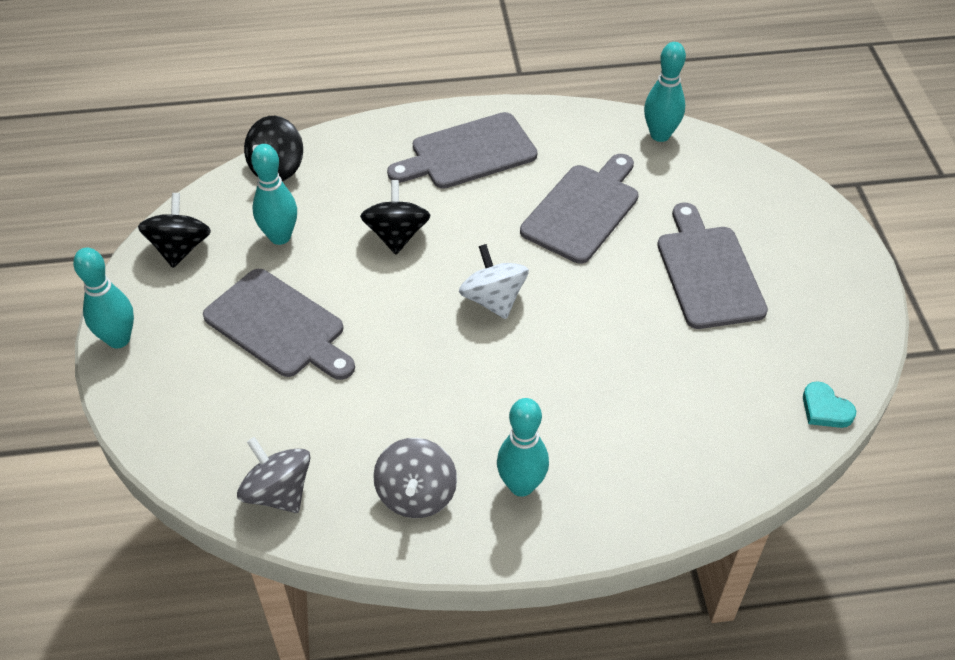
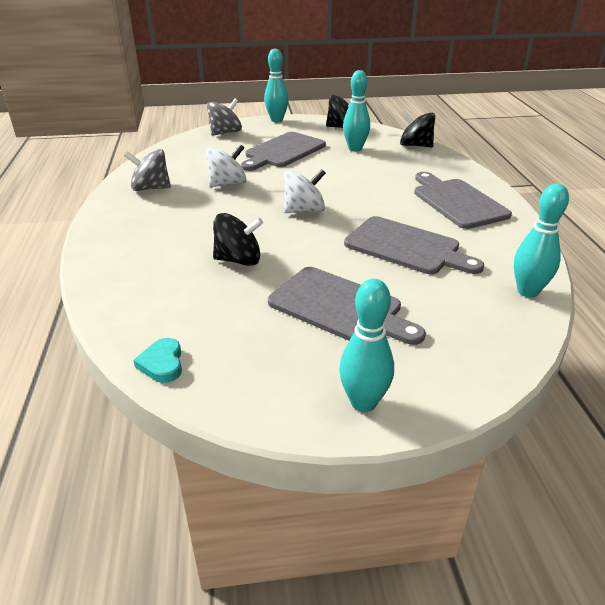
camera: 90 degrees right, 15 degrees down
(278, 492) = (168, 156): grey spinning top -> grey spinning top (225, 133)
(396, 235) = (362, 179): black spinning top -> black spinning top (238, 260)
(404, 392) = (227, 184): none -> white spinning top
(521, 485) = (143, 218): turquoise bowling pin -> turquoise bowling pin (363, 402)
(708, 272) = (339, 307): grey cutting board -> grey cutting board turned 45 degrees clockwise
(825, 409) = (162, 363): turquoise heart -> turquoise heart turned 60 degrees counterclockwise

